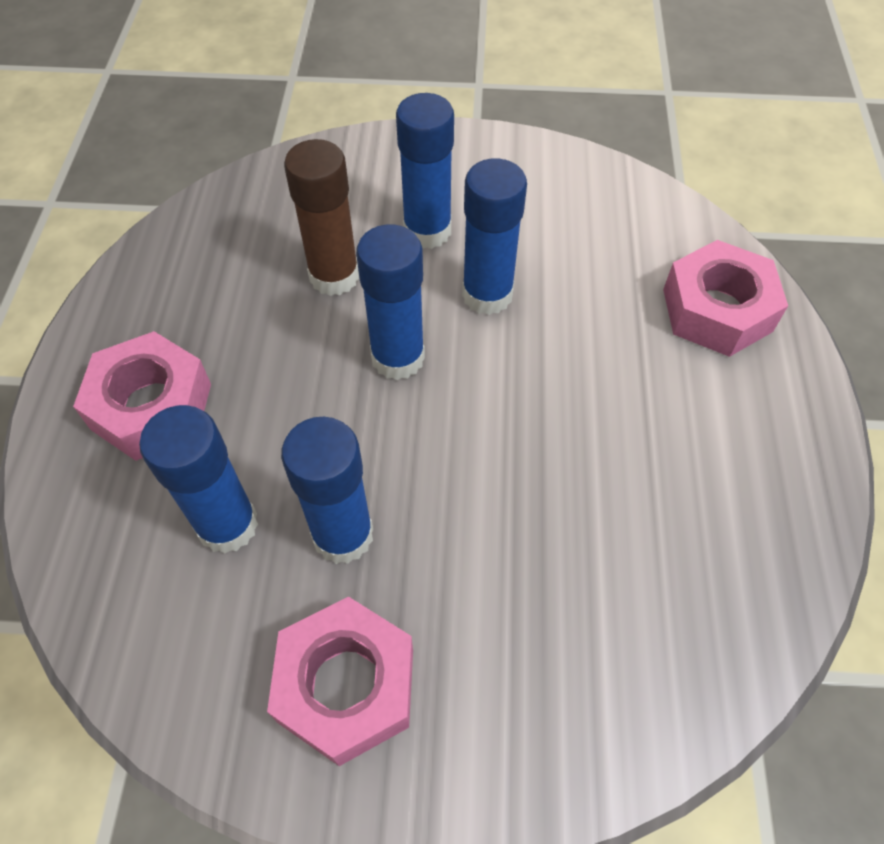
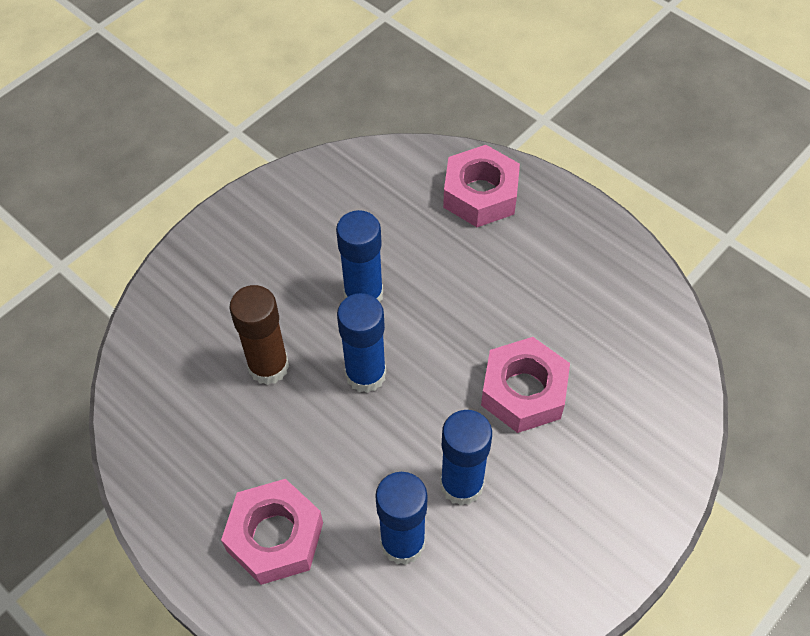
camera: 50 degrees left, 0 degrees up
(346, 685) = (552, 541): pink nut -> pink nut (523, 391)
(427, 231) = (282, 290): blue glue stick -> none

